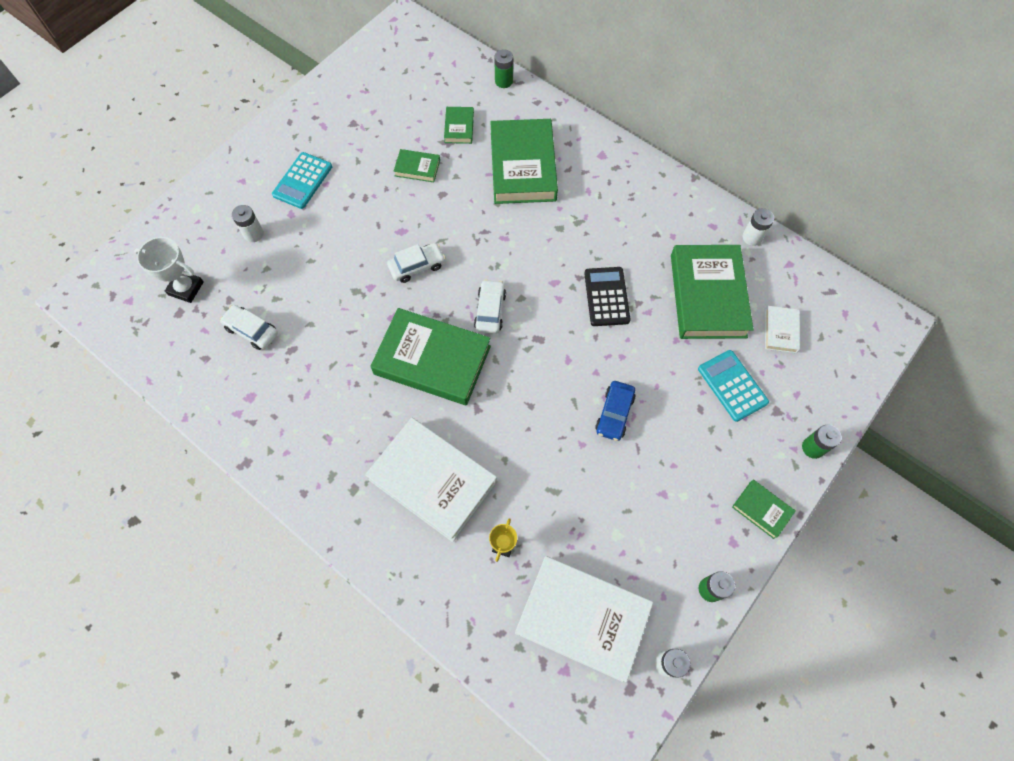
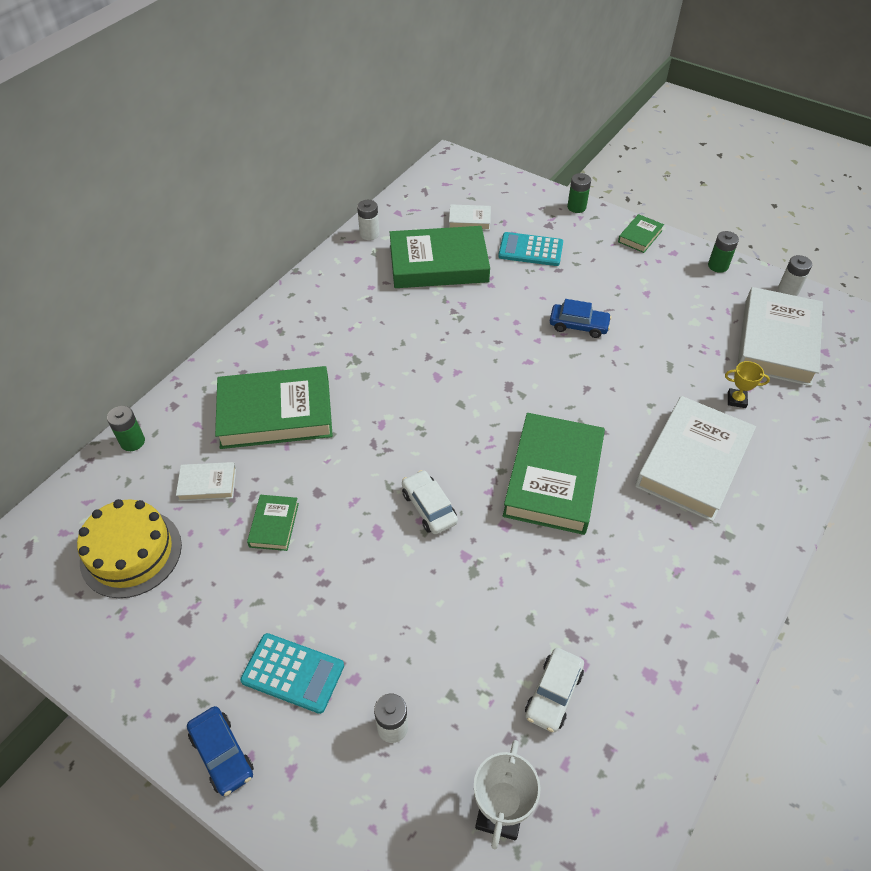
camera: 95 degrees left, 15 degrees down
(260, 147) = (222, 754): none -> blue car
(408, 90) = (131, 553): none -> yellow cake
(459, 127) = (207, 484): green book -> white book
(490, 311) = (481, 430): white car -> none
(606, 297) = (449, 334): black calculator -> none
(732, 385) = (530, 250): turquoise calculator -> turquoise calculator turned 45 degrees clockwise

